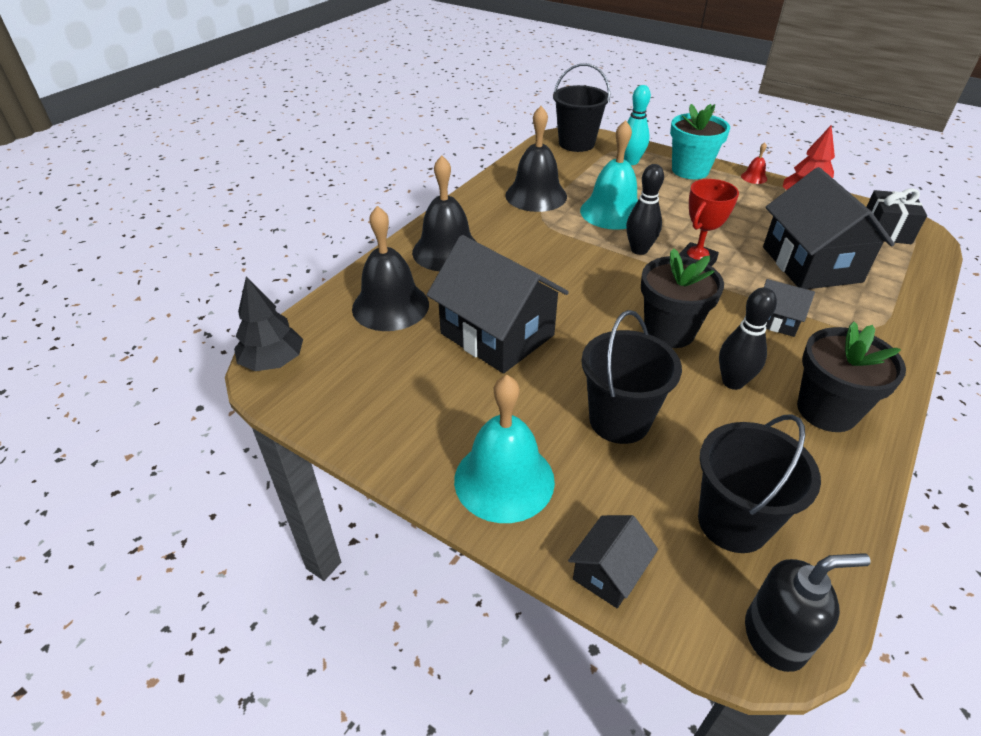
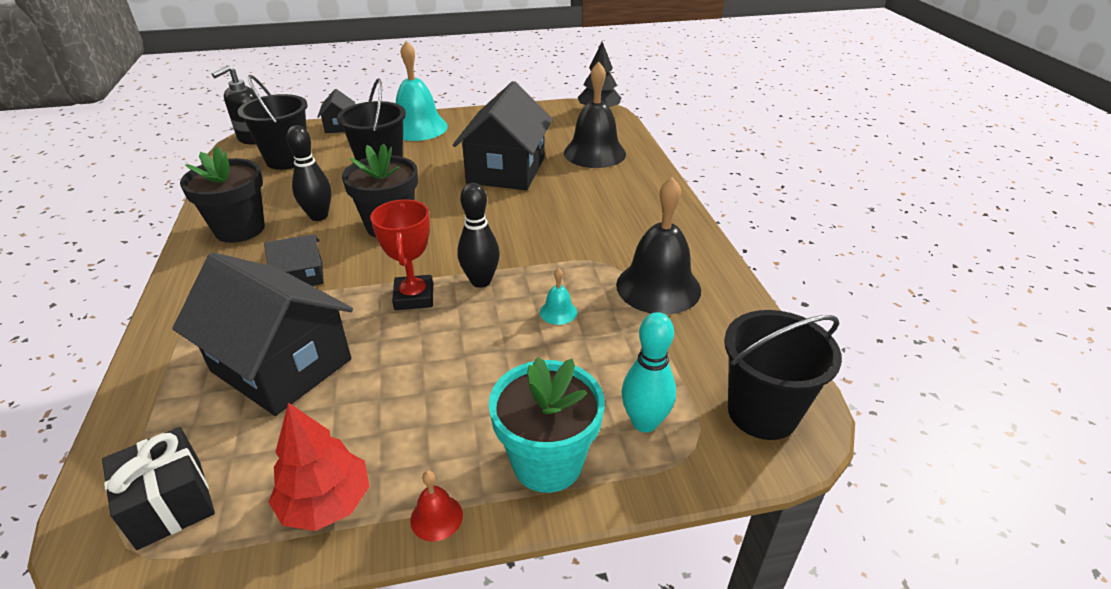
camera: 135 degrees right, 5 degrees down
(446, 251) = (628, 196): black bell -> none
(497, 334) = (506, 170): black house -> black house turned 75 degrees counterclockwise
(612, 212) = (558, 312): turquoise bell -> turquoise bell, size x0.43

